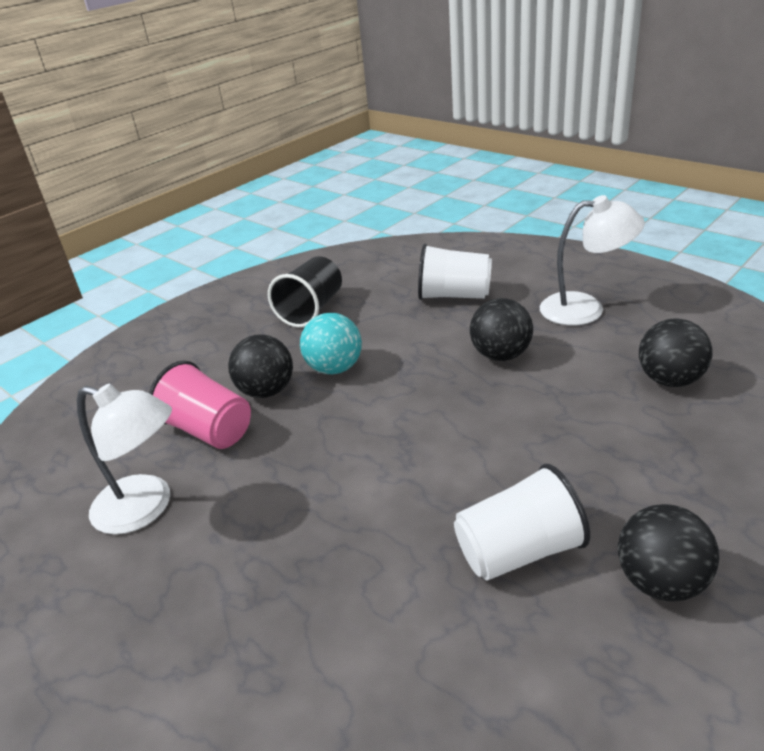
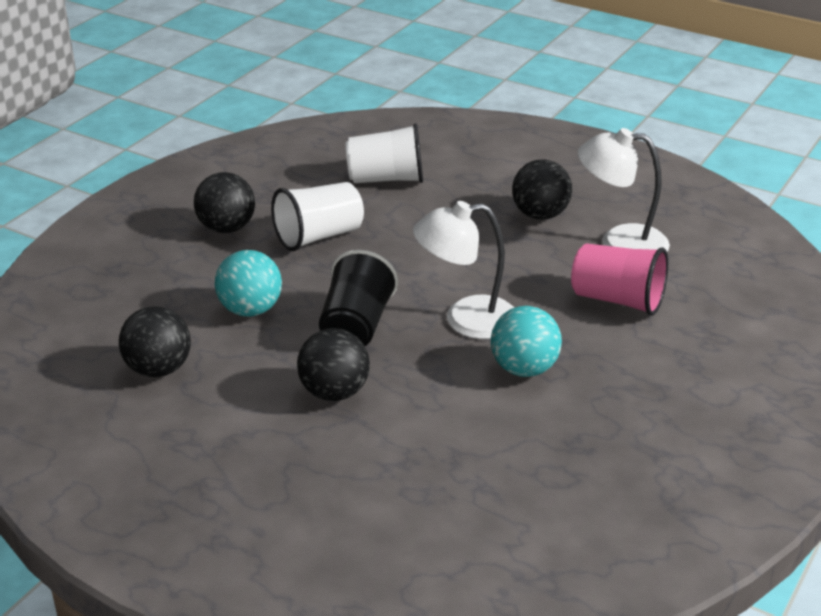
camera: 165 degrees right, 0 degrees up
(266, 391) = (586, 340): black ball -> black ball (540, 215)
(311, 310) = (604, 456): black cup -> black cup (356, 326)
(454, 295) = (404, 487): white cup -> white cup (386, 179)
(585, 308) = (223, 466): white lamp -> white lamp (466, 320)
(593, 439) = (250, 310): none -> turquoise ball

